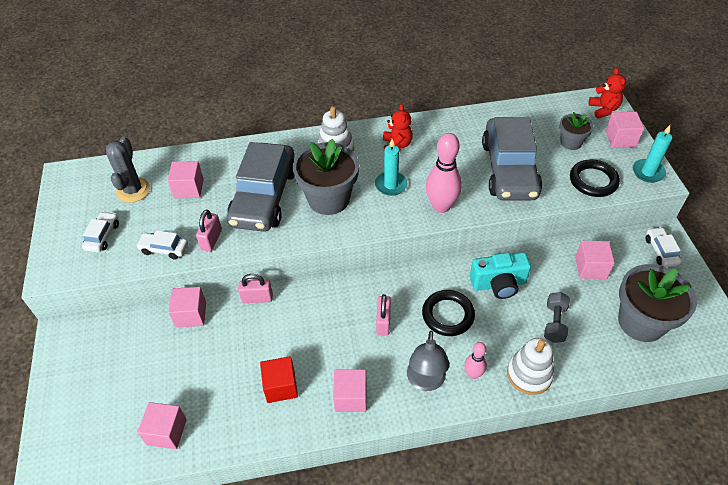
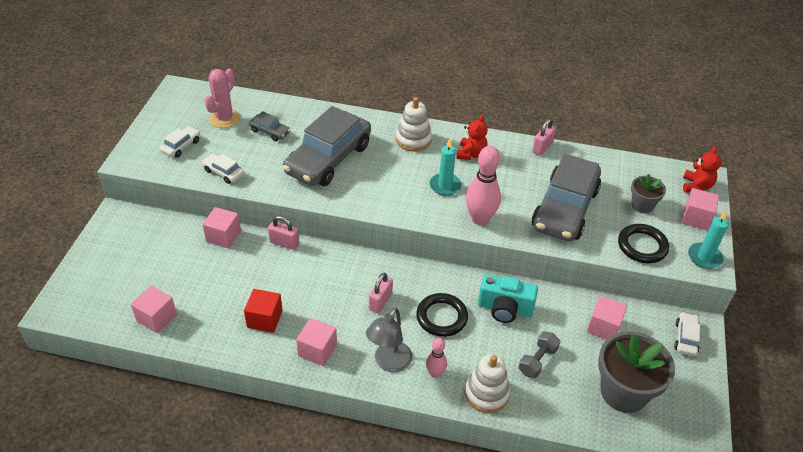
camera: 20 degrees right, 5 degrees down
(133, 190) = (224, 118): grey cactus -> pink cactus
(189, 188) = (270, 131): pink cube -> grey car
(211, 240) = (265, 178): pink padlock -> pink padlock (542, 148)
(329, 199) = (382, 179): grey flower pot -> none

